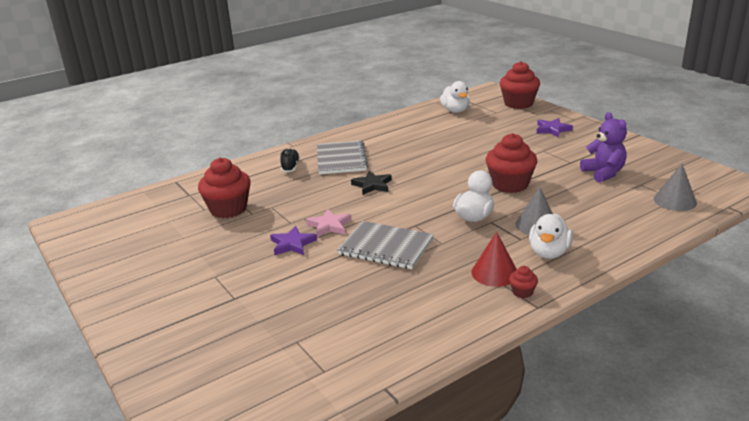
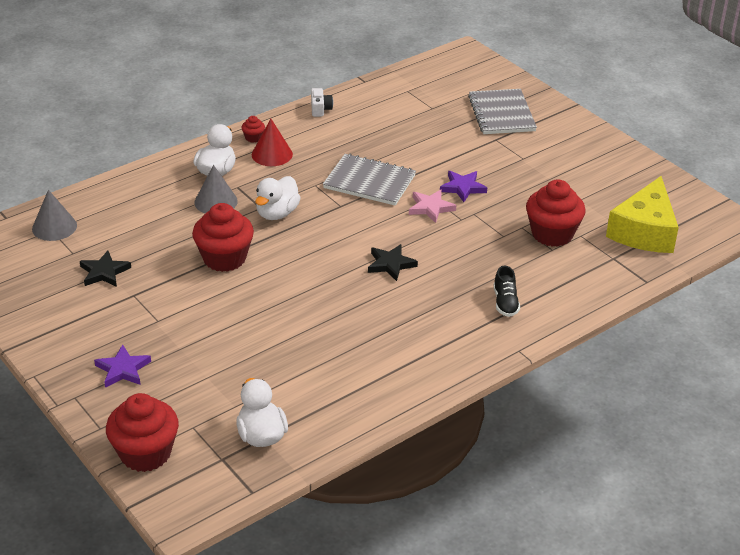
camera: 175 degrees right, 10 degrees up
(146, 213) = (644, 231): none -> yellow cheese
(341, 159) = (439, 315): grey notebook -> grey notebook (501, 114)
(446, 335) = (320, 109): none -> white camera
(603, 173) = (104, 272): purple teddy bear -> black star

